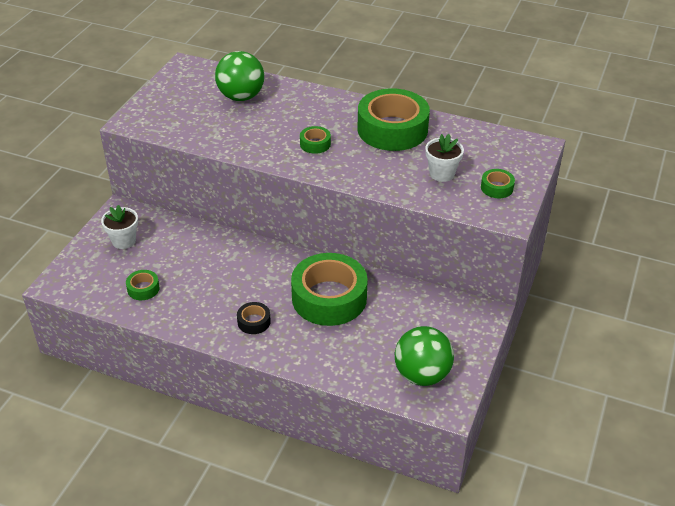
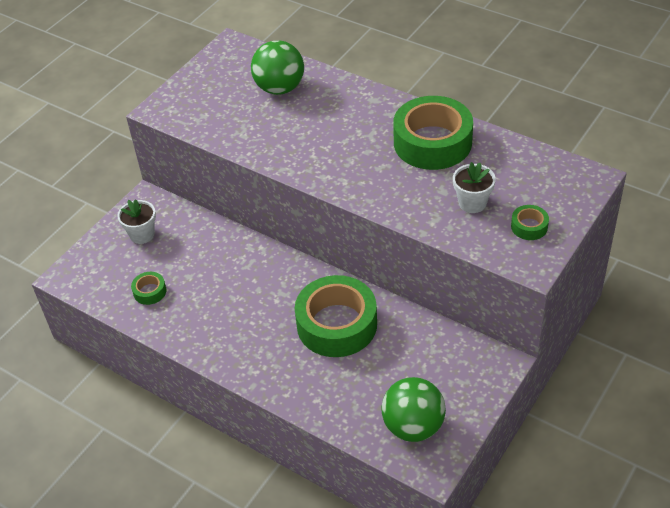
camera: 15 degrees right, 5 degrees up
(254, 322) = (252, 343): black tape -> none
(315, 144) = (344, 153): green tape -> none

